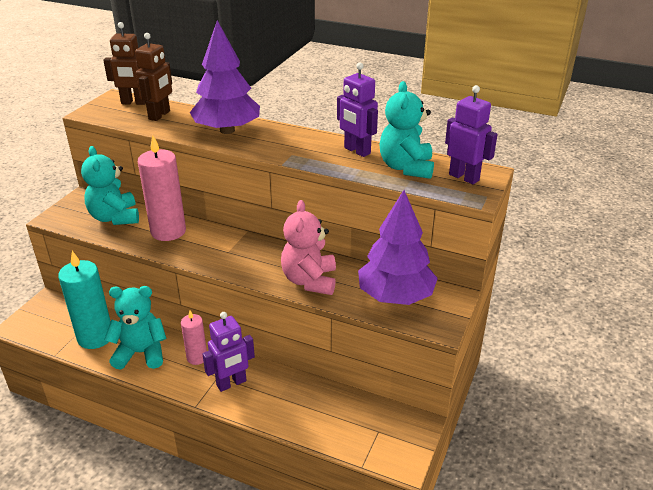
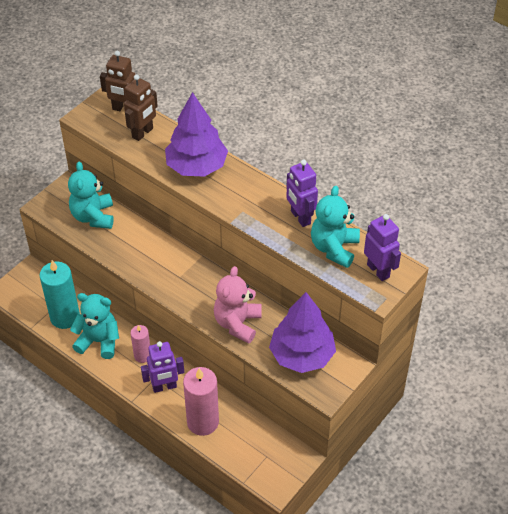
camera: 15 degrees right, 15 degrees up
(168, 231) = (135, 243): pink candle -> pink candle (203, 422)

